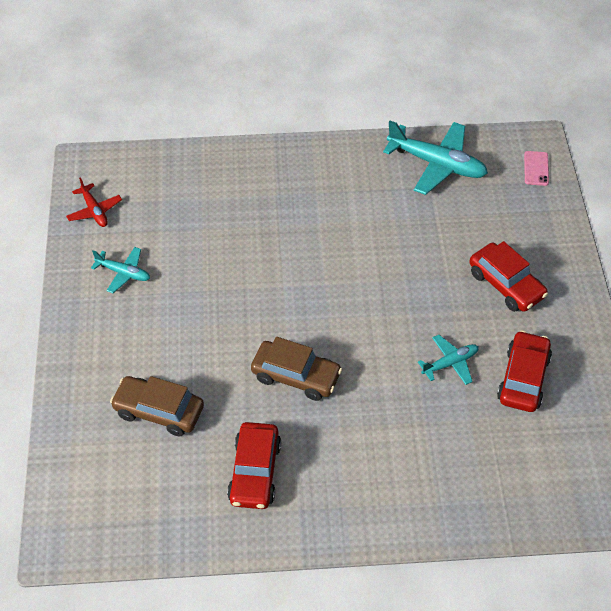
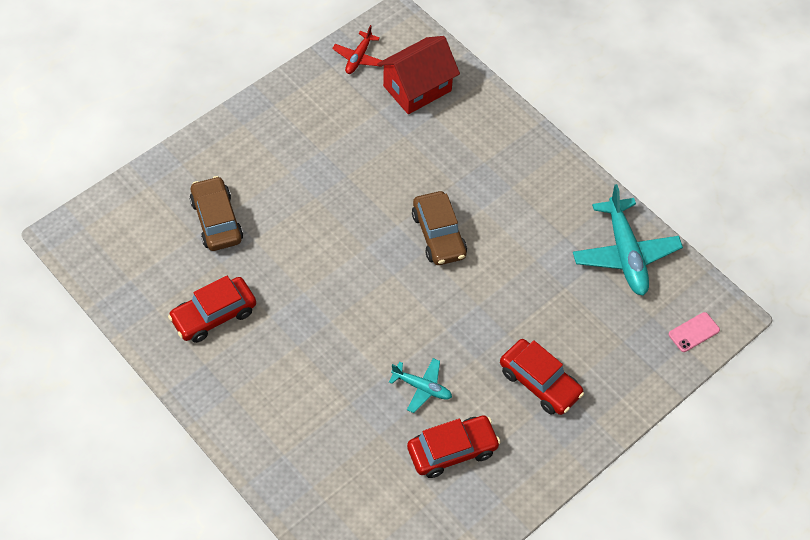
camera: 50 degrees right, 5 degrees up
(123, 273) = (318, 115): turquoise plane -> none
(165, 192) = (417, 88): none -> red house
(296, 376) = (320, 288): brown car -> brown car (439, 235)
(506, 284) = (540, 382): red car -> red car turned 60 degrees counterclockwise

